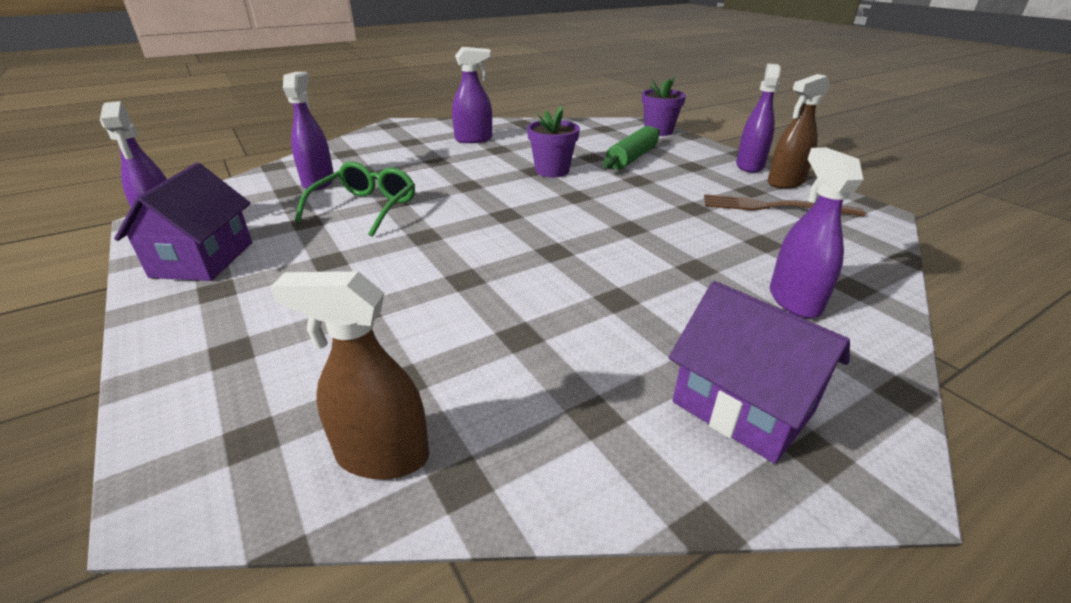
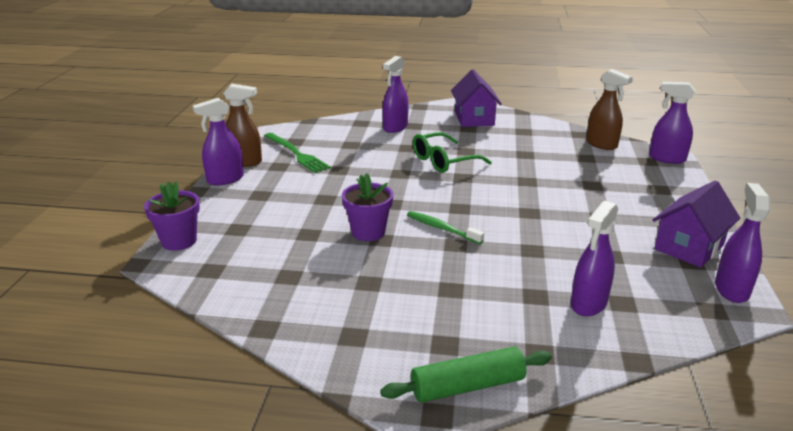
camera: 140 degrees left, 5 degrees down
(365, 208) = (557, 251): green glasses -> green glasses (443, 161)
(474, 139) = (369, 313): purple spray bottle -> purple spray bottle (667, 158)
(496, 192) = (442, 228): none -> green toothbrush
(632, 158) = (281, 219): green rolling pin -> green rolling pin (467, 386)
(774, 207) = (296, 154): brown fork -> green fork

